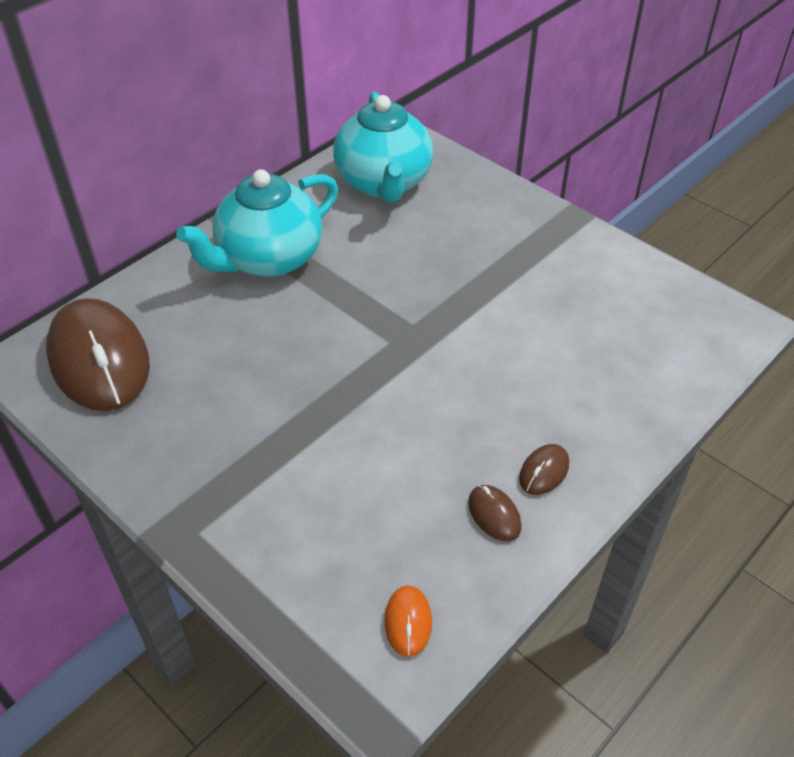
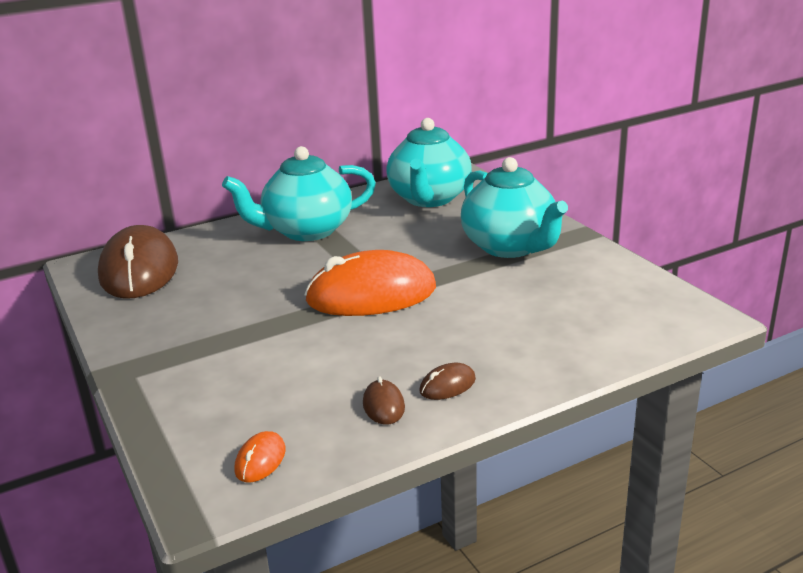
camera: 20 degrees right, 20 degrees down
(397, 351) = (371, 294): none -> orange mouse
(509, 250) = (510, 247): none -> turquoise teapot

